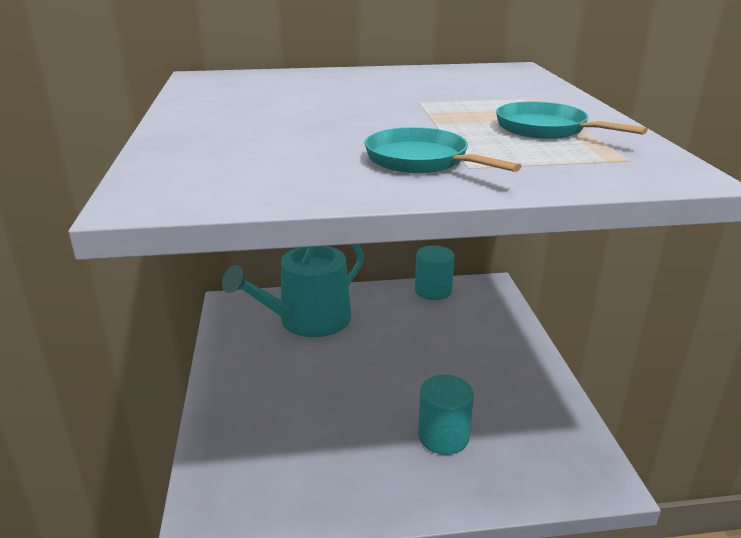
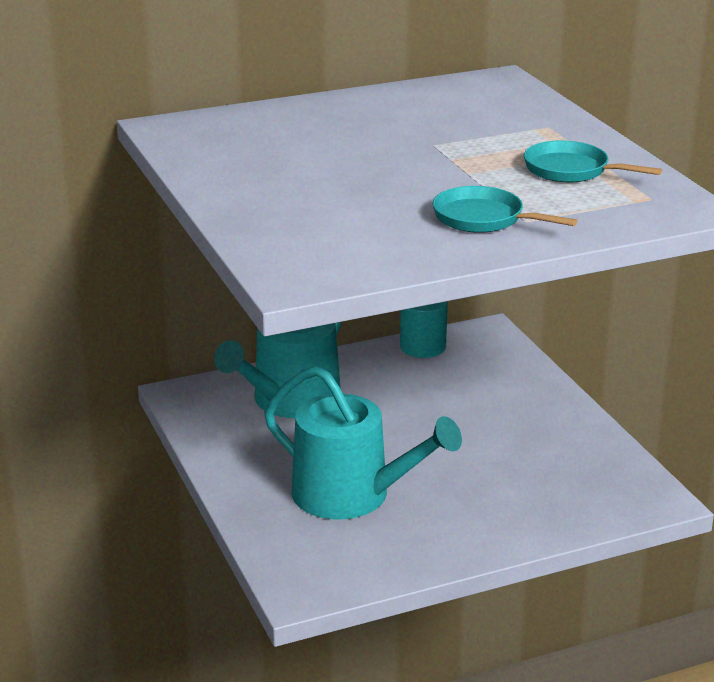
camera: 15 degrees left, 0 degrees up
(310, 419) = (351, 495): none -> turquoise watering can
(443, 436) = (496, 489): turquoise cylinder -> none

